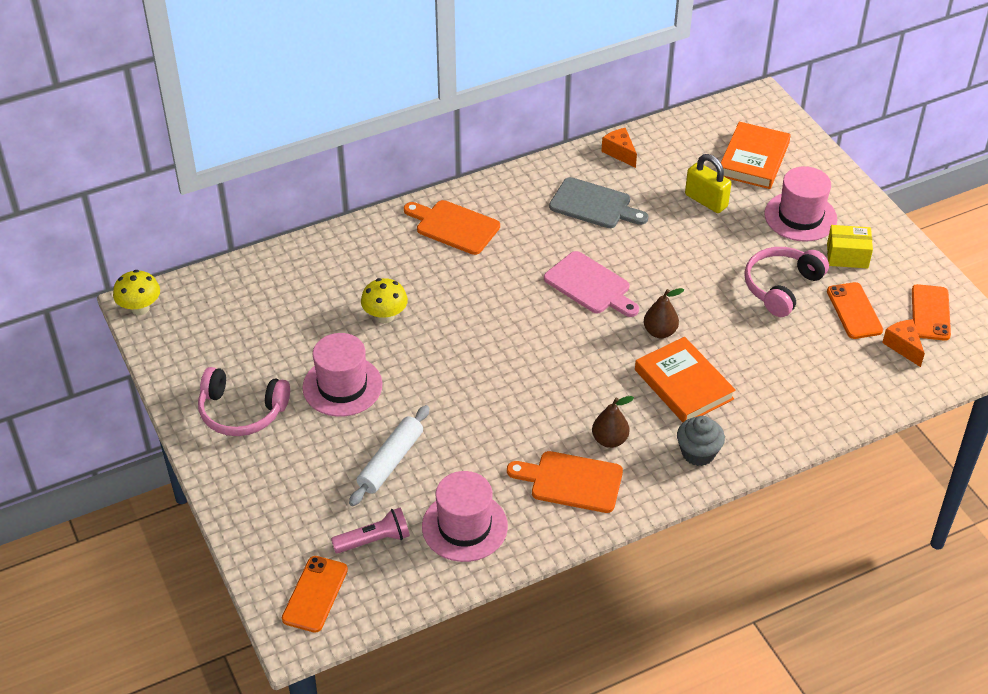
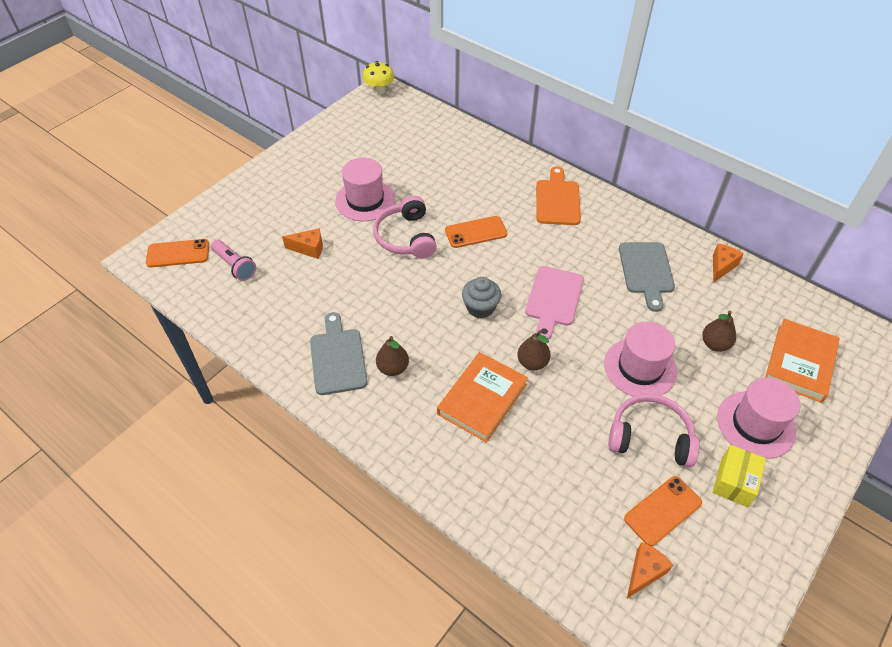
camera: 65 degrees right, 5 degrees up
(241, 412) = (317, 163): pink headphones -> pink headphones (405, 237)
(385, 316) = (443, 197): yellow mushroom -> none
(390, 461) = (309, 249): white rolling pin -> orange cheese
(464, 526) = (266, 309): pink hat -> pink hat (640, 368)
(571, 481) = (337, 358): orange cutting board -> grey cutting board
(698, 453) = (410, 435): grey cupcake -> grey cupcake (480, 308)
(706, 201) = (715, 344): yellow padlock -> brown pear
(753, 159) = (800, 363): orange book -> orange book turned 60 degrees counterclockwise
(847, 256) = (734, 482): yellow box -> yellow box turned 45 degrees clockwise
(930, 313) = (711, 587): orange phone -> orange phone (476, 232)

